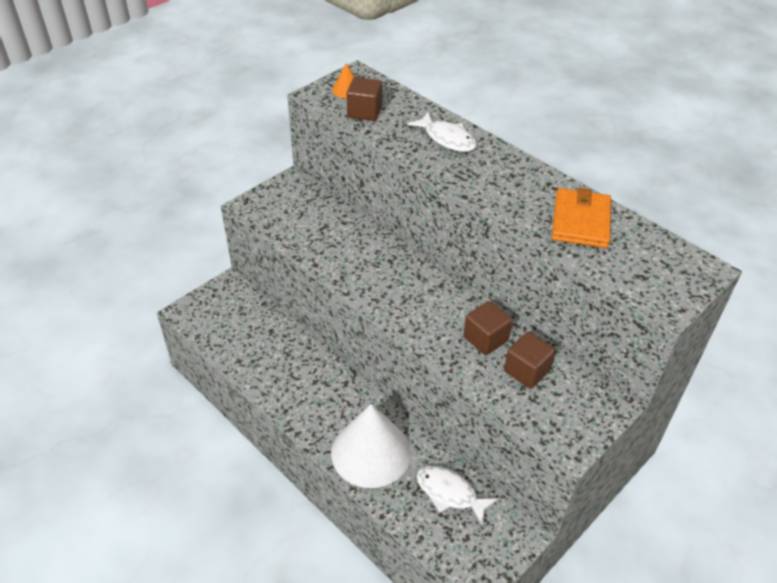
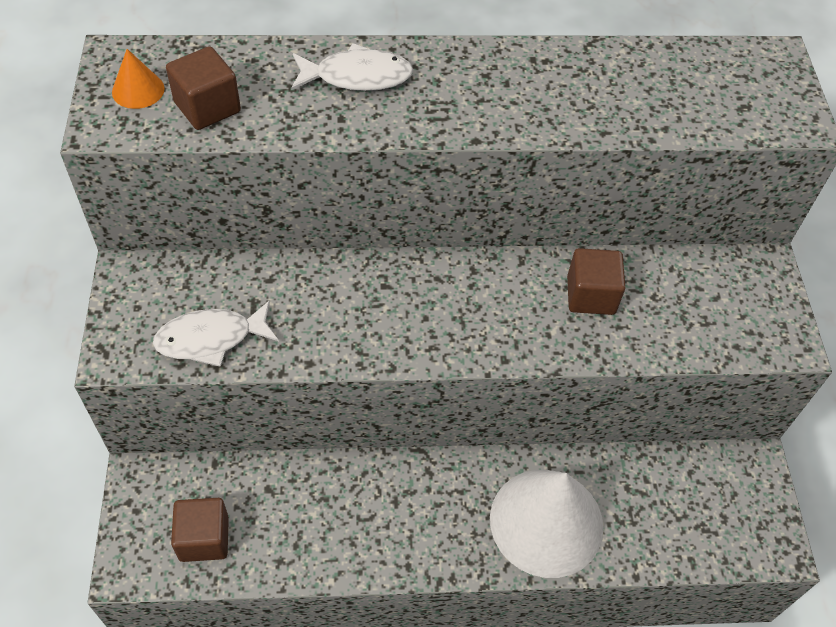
camera: 50 degrees left, 10 degrees up
(449, 493) = (661, 489): white fish -> white fish (211, 338)
(526, 371) = (666, 297): brown cube -> brown cube (204, 538)
(581, 221) = (619, 84): orange wallet -> none

